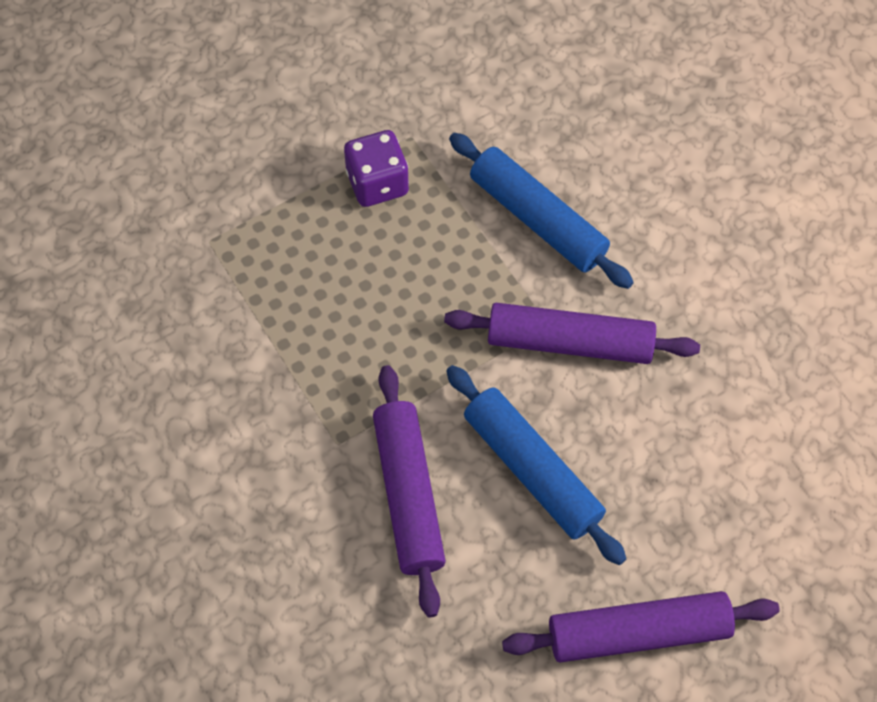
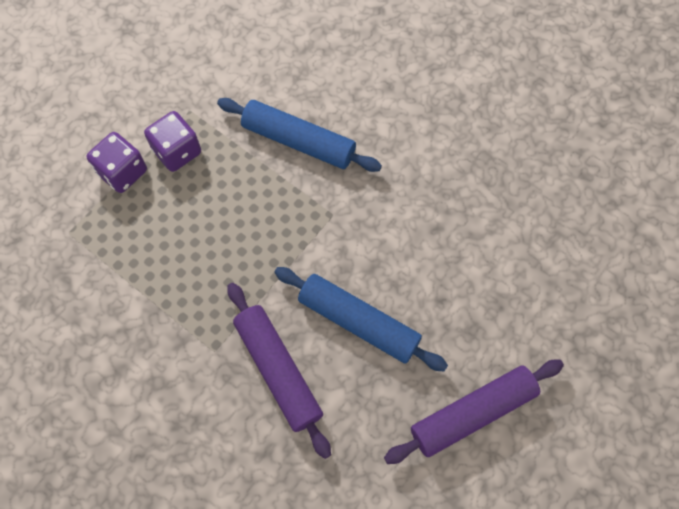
camera: 20 degrees left, 5 degrees up
(300, 188) = (122, 172): none -> purple dice
(569, 342) = (351, 222): purple rolling pin -> none

